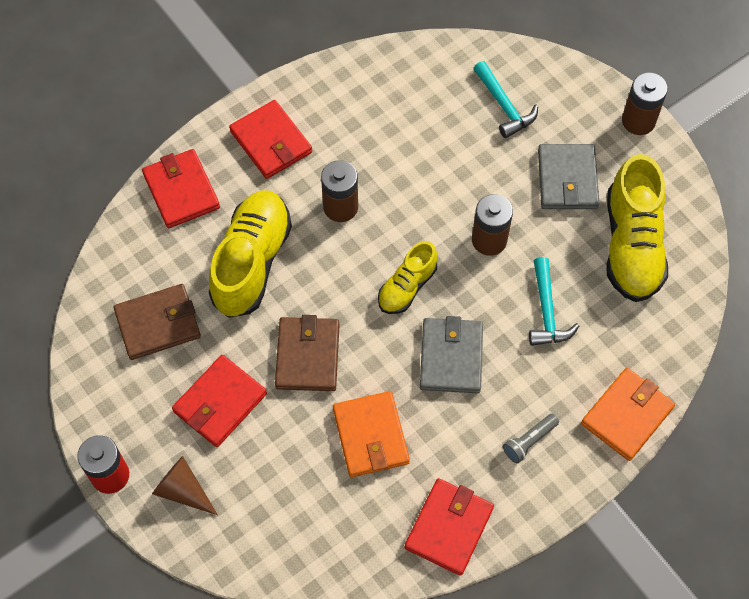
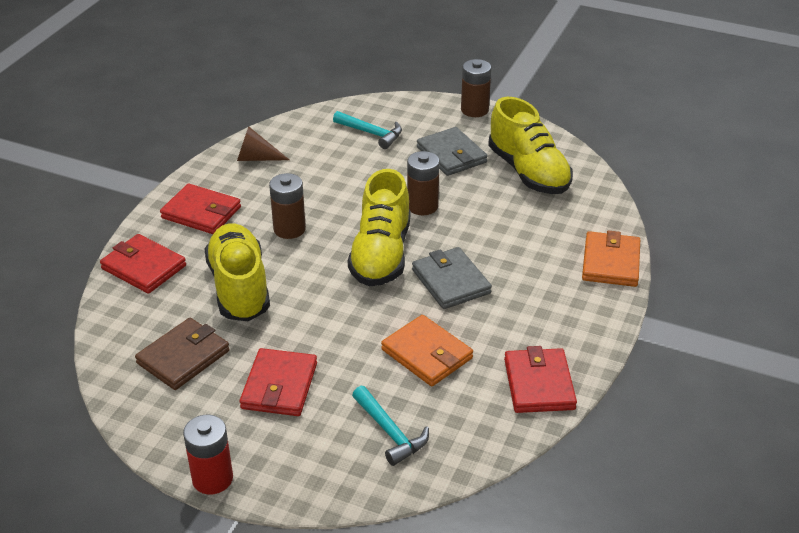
camera: 30 degrees left, 25 degrees down
(183, 490) = (290, 459): brown cone -> brown cone (256, 158)
(307, 356) = (333, 326): brown wallet -> none
(407, 287) = (381, 254): yellow shoe -> yellow shoe, size x1.76
(529, 441) = (553, 306): grey flashlight -> none
(546, 311) = (500, 228): turquoise hammer -> turquoise hammer (390, 432)

